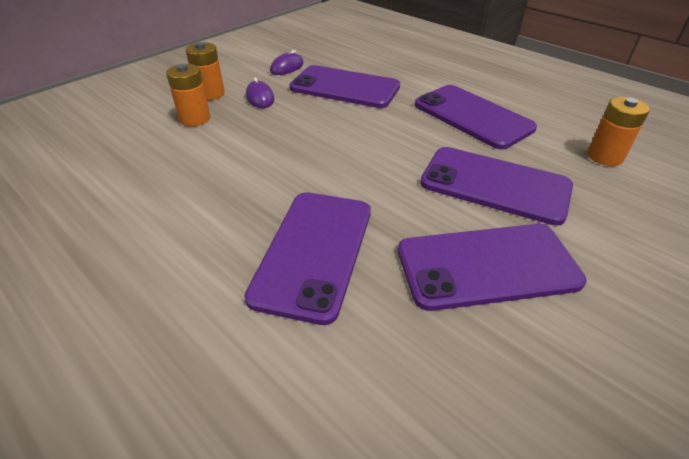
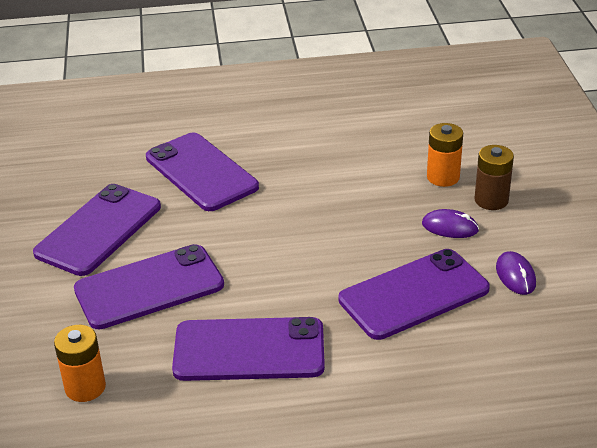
camera: 130 degrees right, 5 degrees down
(210, 94) = (491, 200): orange battery -> brown battery

